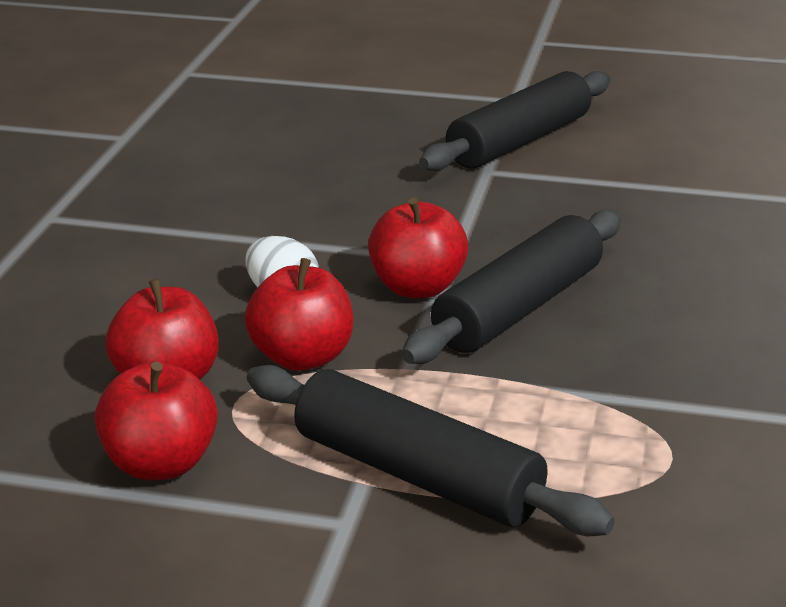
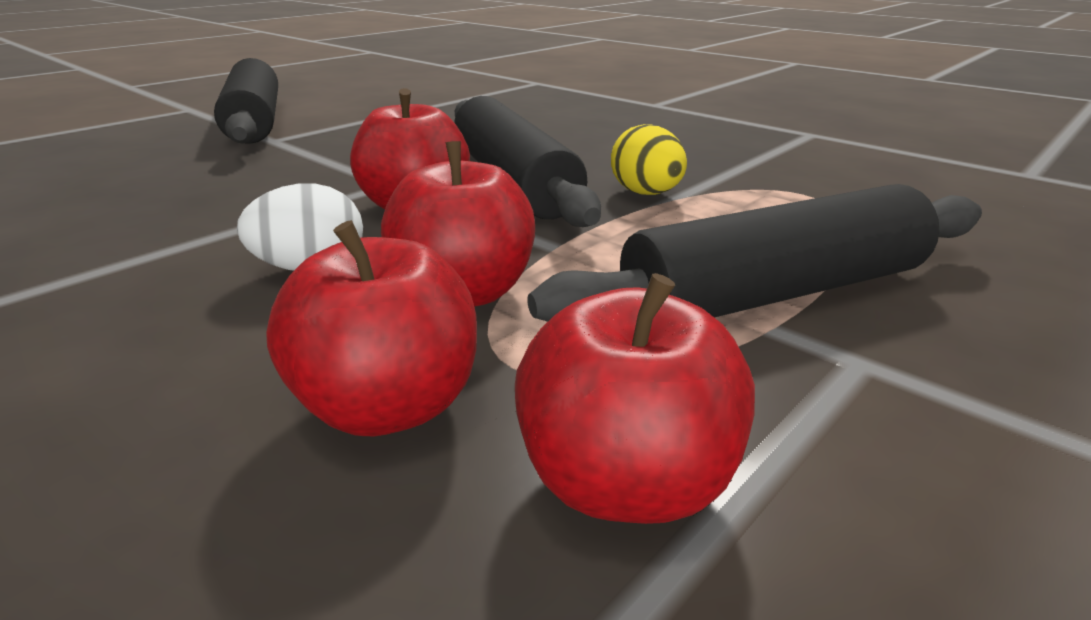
camera: 60 degrees left, 0 degrees up
(566, 376) = (646, 193): none -> yellow egg

